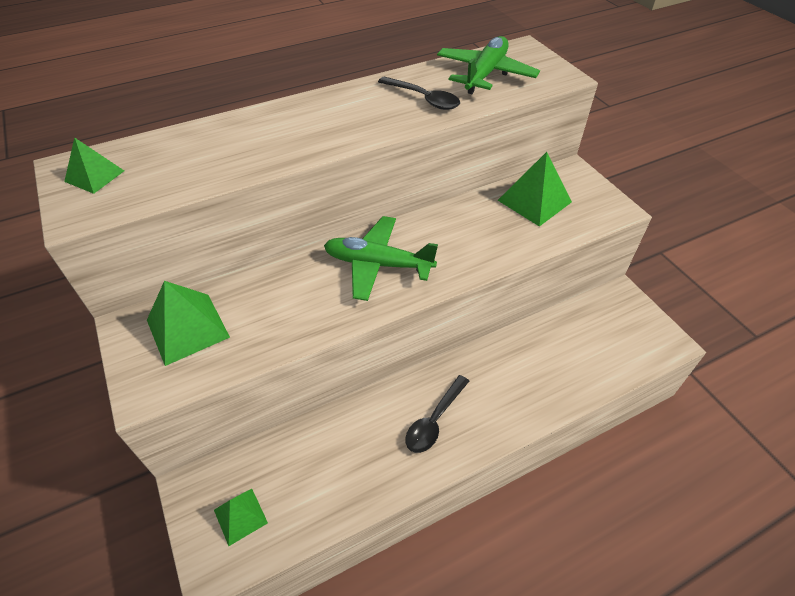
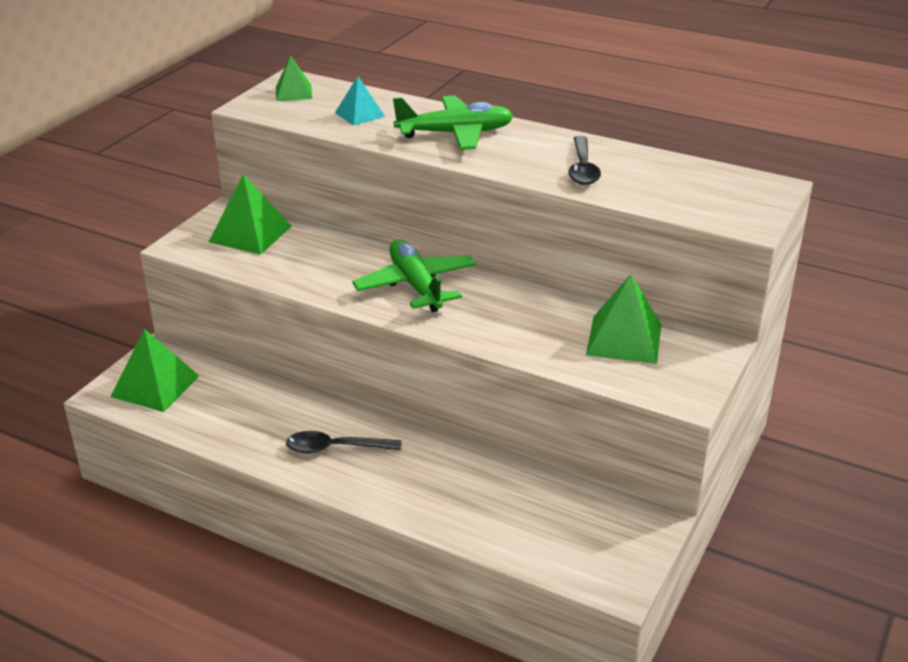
camera: 55 degrees right, 15 degrees down
(195, 157) = (360, 114): none -> turquoise pyramid
(240, 516) = (155, 386): green pyramid -> green pyramid, size x1.62
(485, 74) = (679, 183): green plane -> green plane (455, 133)

